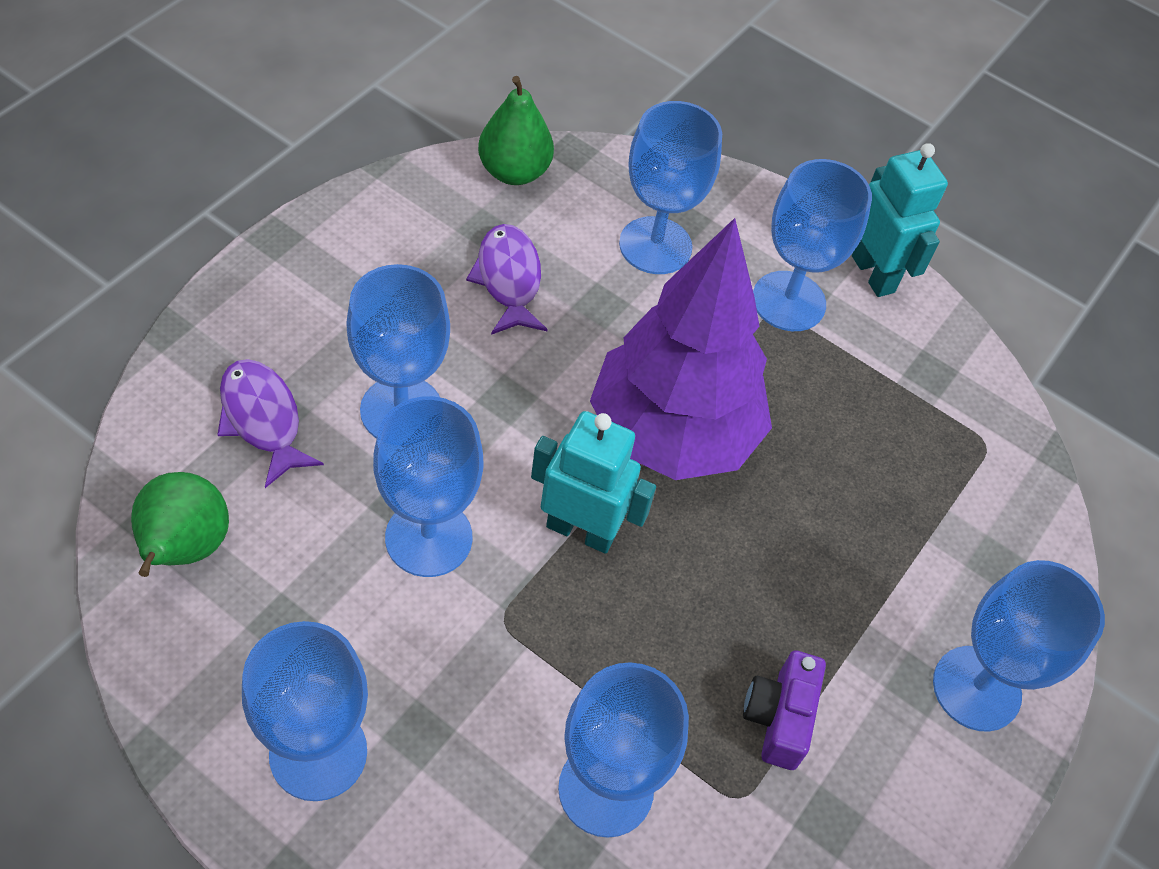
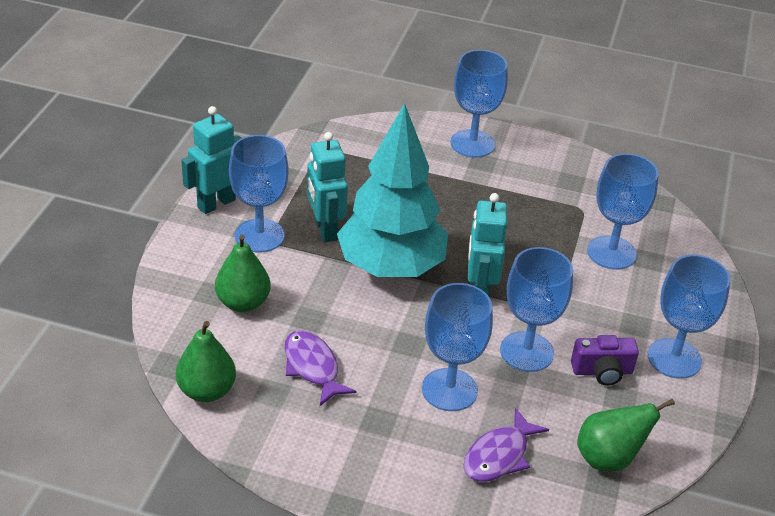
camera: 105 degrees left, 15 degrees down
(508, 279) = (312, 367): purple fish -> purple fish turned 90 degrees clockwise
(655, 245) = (243, 303): blue goblet -> green pear
(672, 433) = (390, 267): purple tree -> turquoise tree
(779, 718) = (533, 203): purple camera -> purple camera (602, 371)
(783, 381) = (325, 229): none -> turquoise robot

